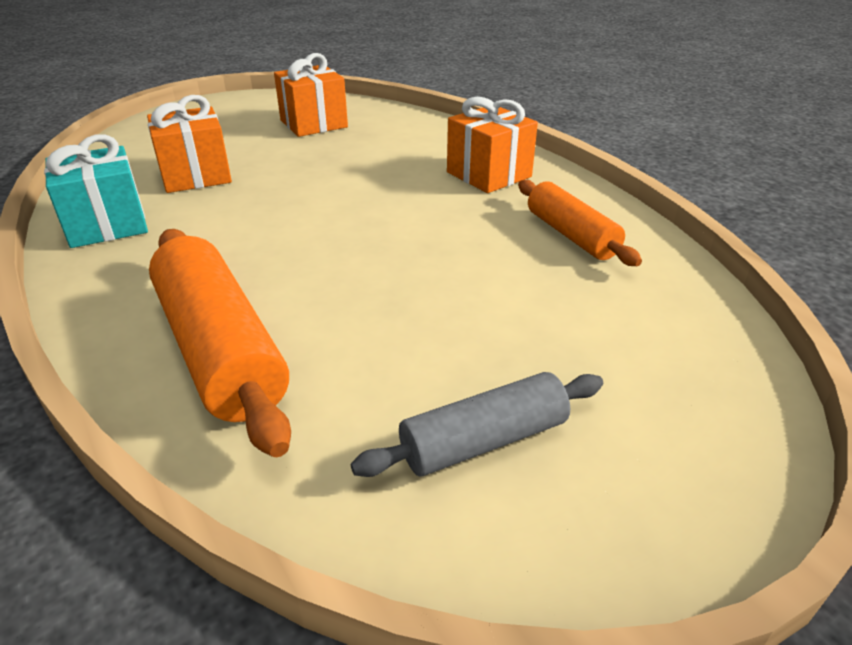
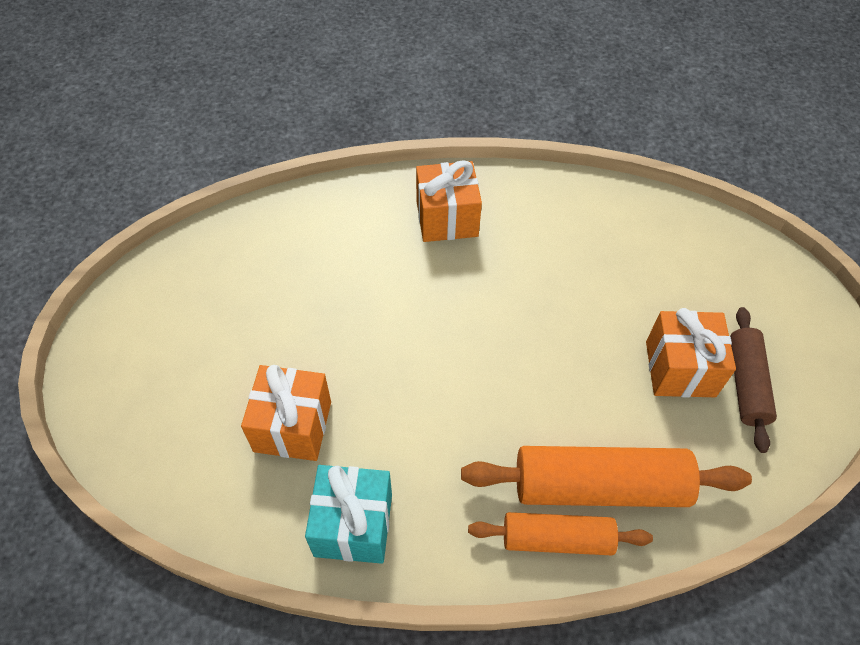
camera: 60 degrees left, 20 degrees up
(313, 124) = (237, 288): orange gift -> orange gift (680, 369)
(484, 441) = (746, 383): grey rolling pin -> brown rolling pin
(571, 235) = (569, 226): orange rolling pin -> orange rolling pin (557, 539)

